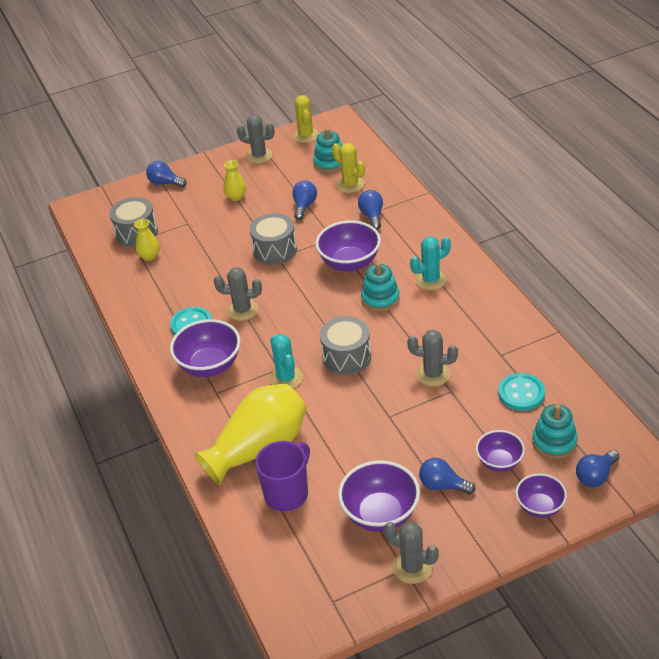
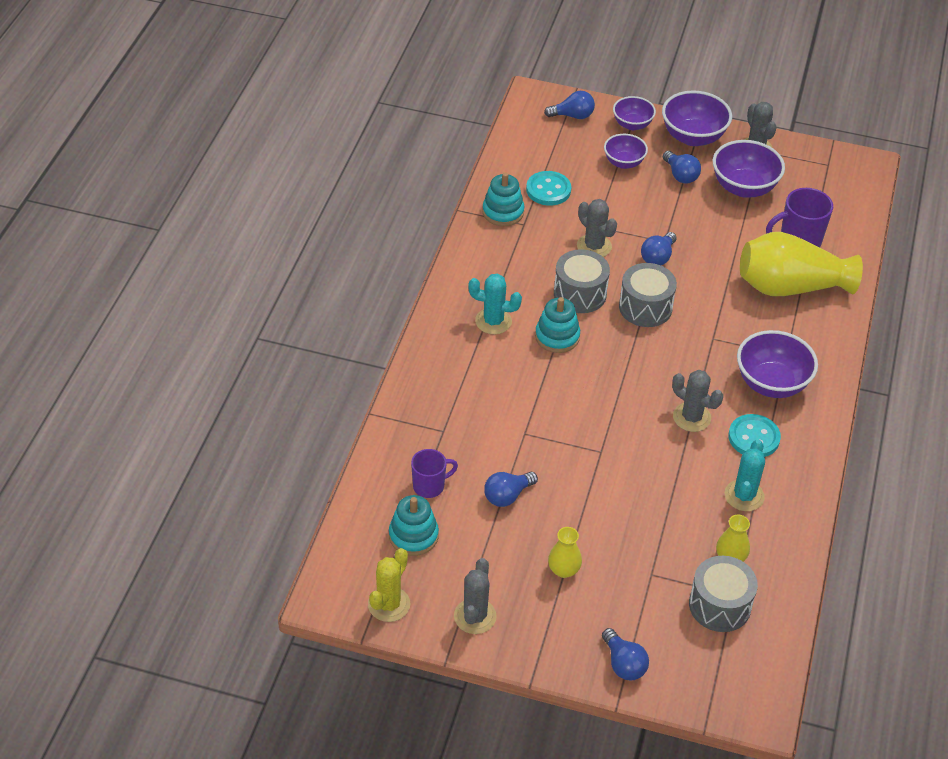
camera: 145 degrees left, 5 degrees up
(259, 155) = (475, 616): grey cactus -> grey cactus turned 45 degrees clockwise
(275, 250) = (595, 462): grey drum -> grey drum (580, 294)
(286, 378) = (715, 325): turquoise cactus -> turquoise cactus (744, 496)
(349, 263) = (541, 392): purple bowl -> purple bowl (693, 137)
(350, 184) = (430, 486): yellow cactus -> purple mug
(372, 216) = (457, 428): blue light bulb -> blue light bulb (658, 257)
(554, 442) = (570, 149): turquoise stacking toy -> turquoise stacking toy (503, 212)

